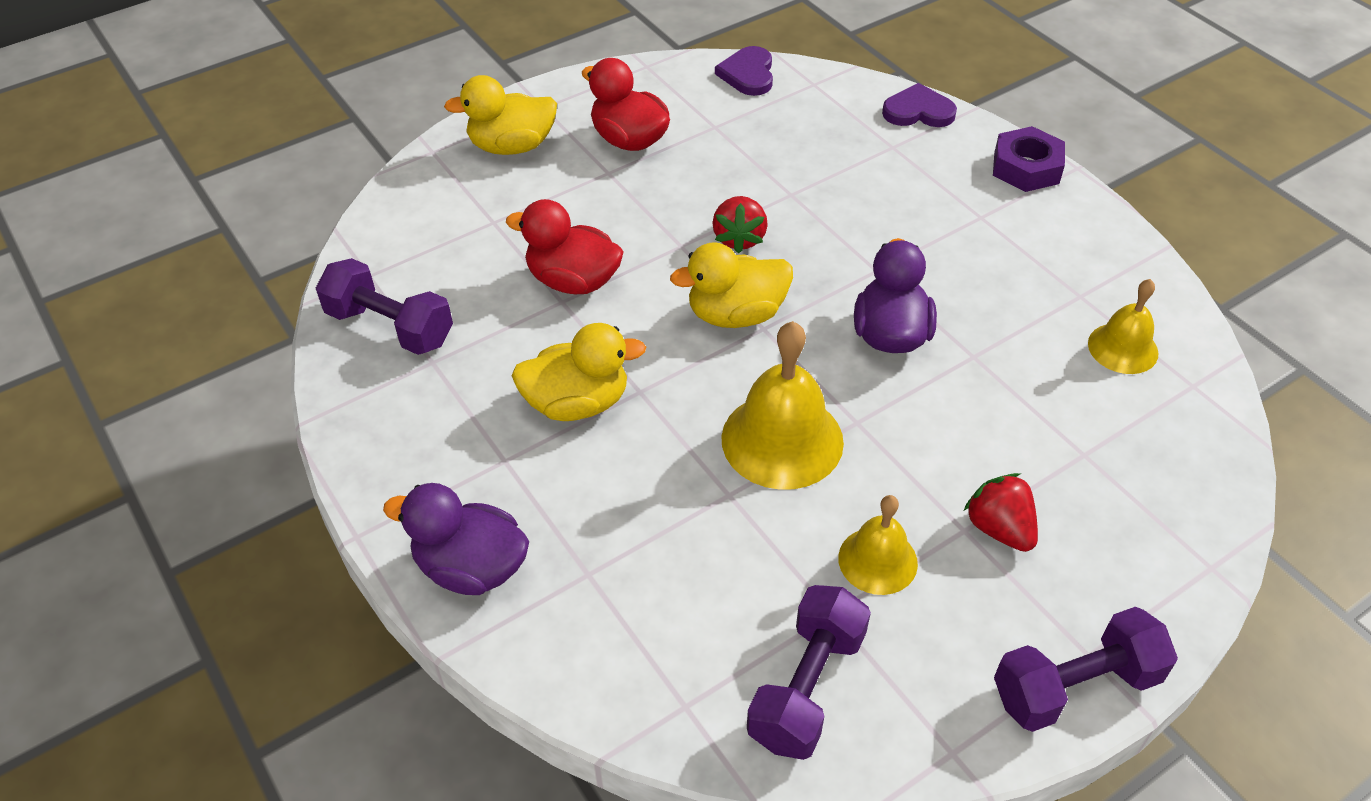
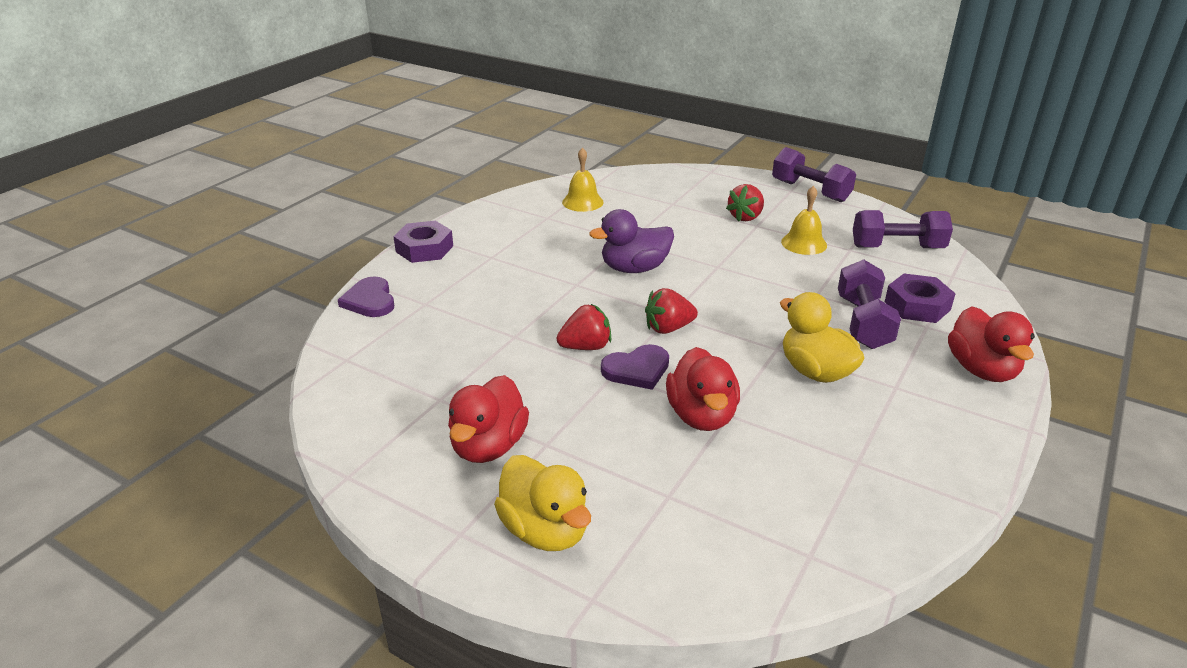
camera: 115 degrees left, 15 degrees down
(390, 327) = (851, 506): purple dumbbell -> purple dumbbell (863, 322)
(471, 568) = (981, 370): purple duck -> red duck
(637, 596) = (917, 305): none -> purple nut
(736, 314) = (668, 328): yellow duck -> red strawberry
(748, 74) = (342, 401): purple heart -> purple heart (637, 370)
(782, 440) = (758, 286): yellow bell -> none

